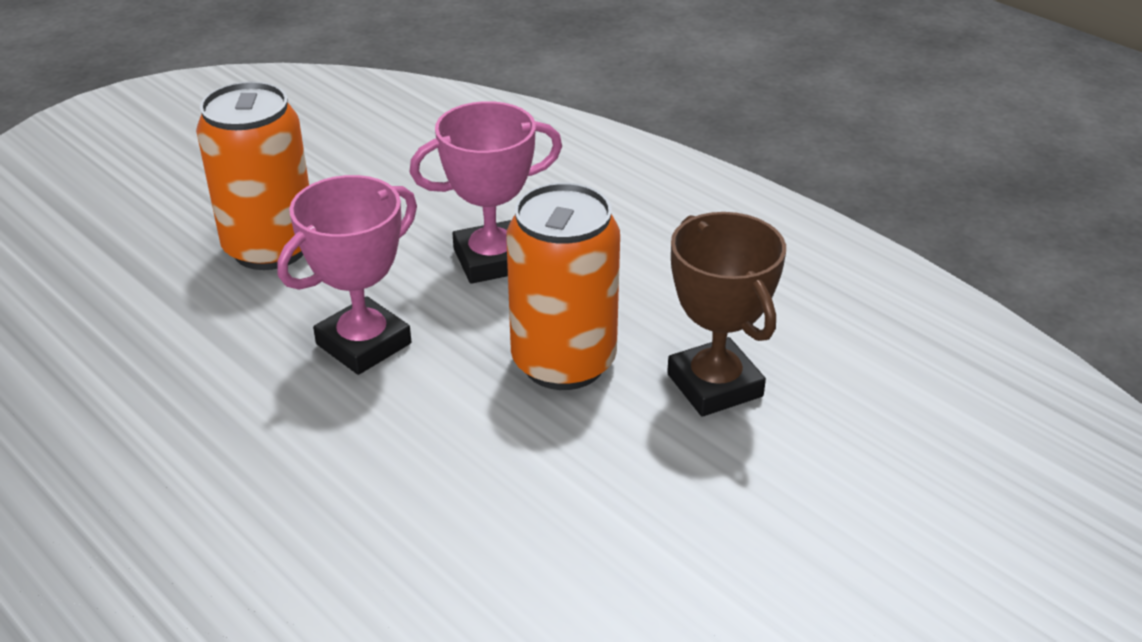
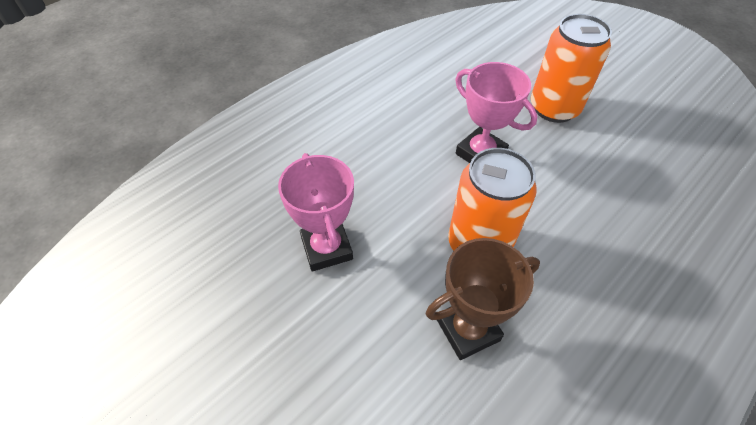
camera: 90 degrees right, 15 degrees up
(491, 260) = (571, 205): pink trophy -> pink trophy (327, 248)

